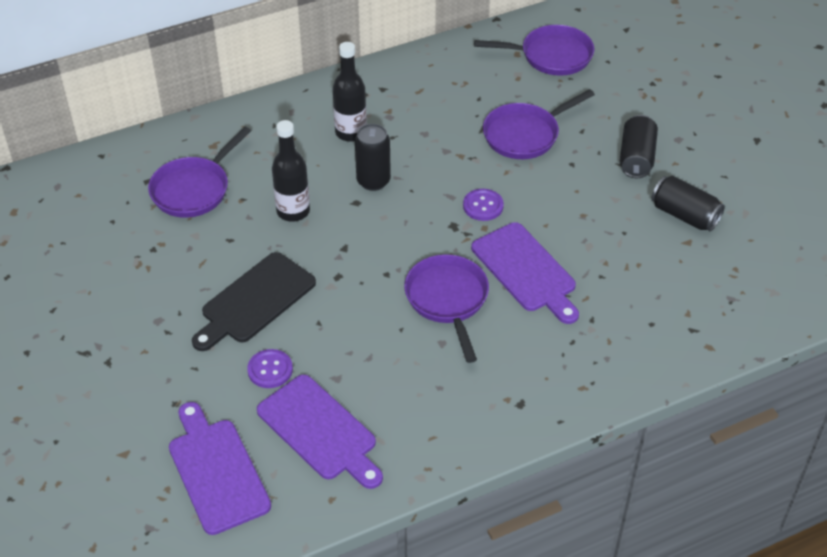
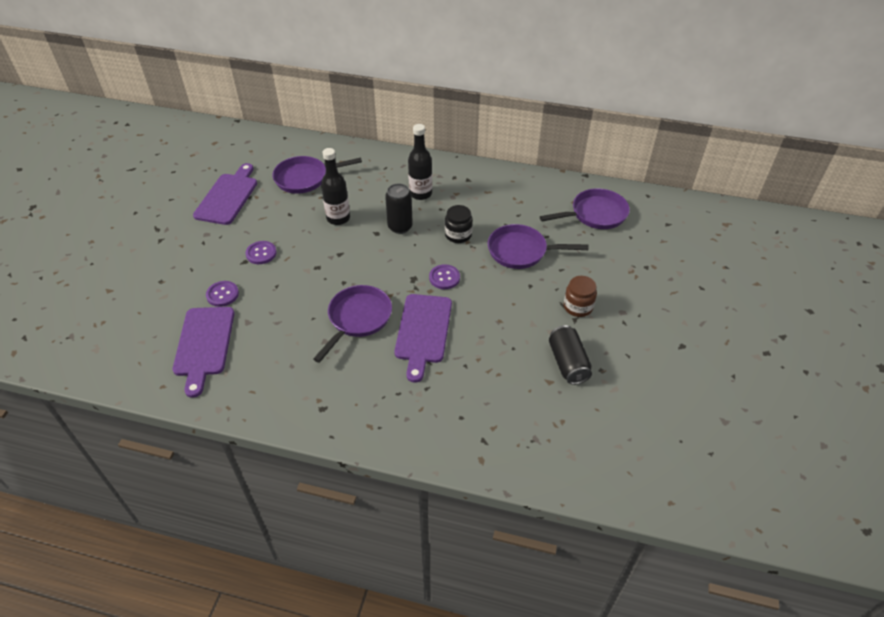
camera: 40 degrees right, 0 degrees up
(217, 471) = (133, 330): purple cutting board -> purple cutting board (228, 197)
(255, 301) = (261, 253): black cutting board -> purple button
(444, 154) = (458, 235): none -> black jar
(551, 56) = (595, 214): purple pan -> purple pan turned 60 degrees counterclockwise
(636, 158) = (578, 307): black can -> brown jar

